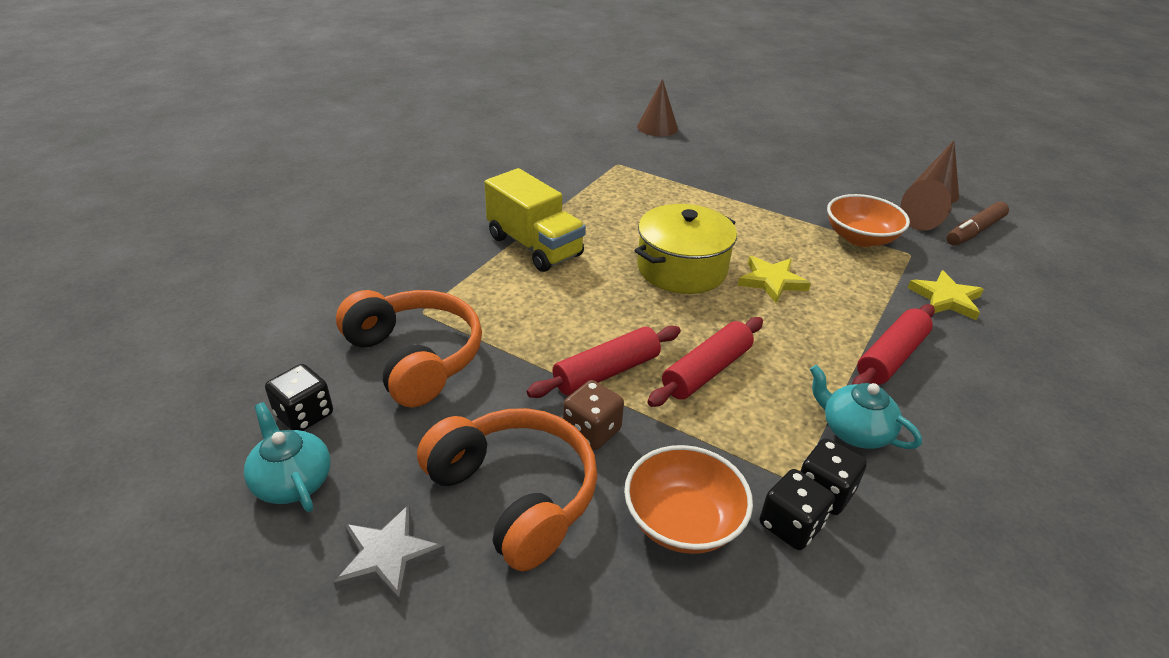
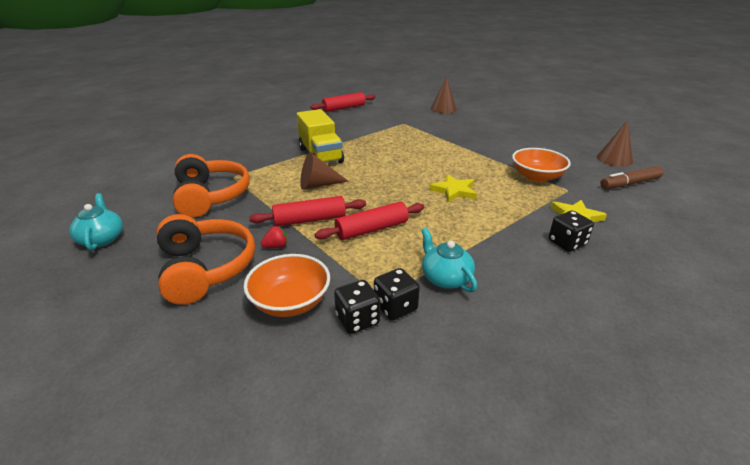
camera: 20 degrees right, 5 degrees down
(304, 415) = (134, 211): black dice -> black dice (567, 243)
(388, 557) = (115, 282): grey star -> none
(592, 431) = (276, 246): brown dice -> red strawberry
(682, 269) = (400, 177): yellow pot -> none
(890, 357) = (506, 243): red rolling pin -> red rolling pin (344, 108)
(926, 221) = (595, 174): brown cone -> brown cone (318, 185)

